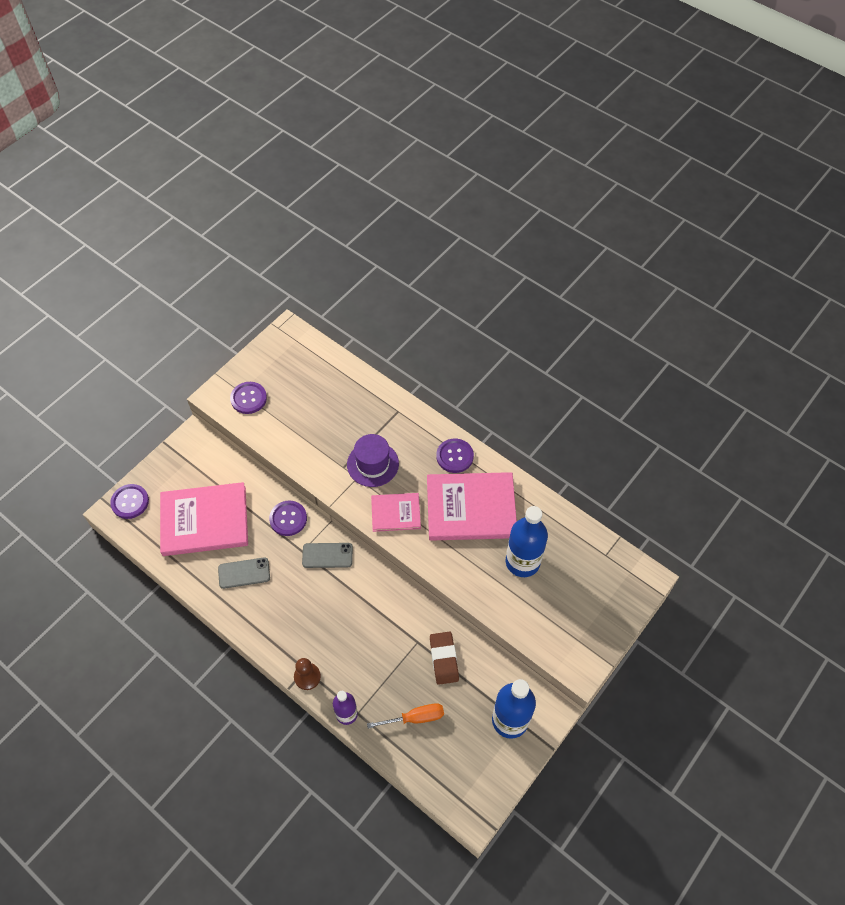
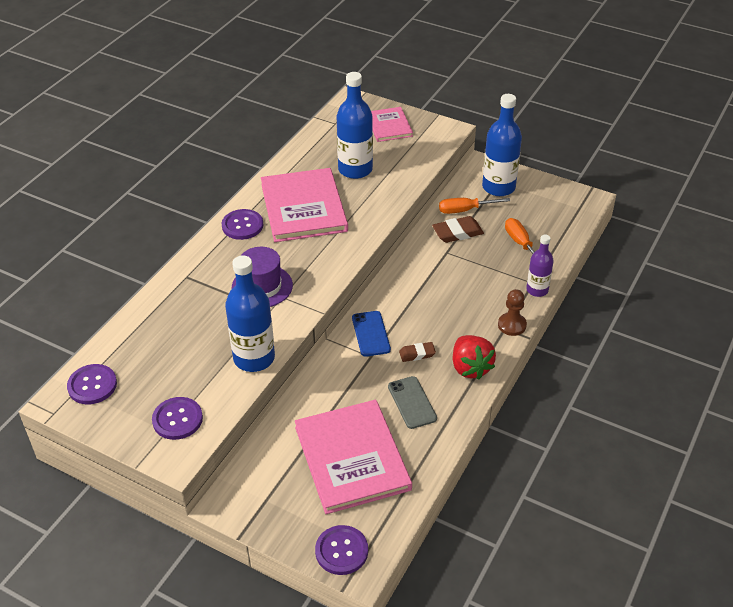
camera: 100 degrees left, 15 degrees down
(267, 627) = (470, 367): none -> red strawberry
(288, 519) = (332, 376): purple button -> purple button (92, 385)
(293, 451) = (254, 358): none -> blue bottle
(295, 588) = (417, 354): none -> brown eraser
(327, 555) = (371, 334): grey phone -> blue phone
(395, 513) = (321, 260): pink book -> pink book (389, 126)
(477, 674) = (464, 210): none -> orange screwdriver

